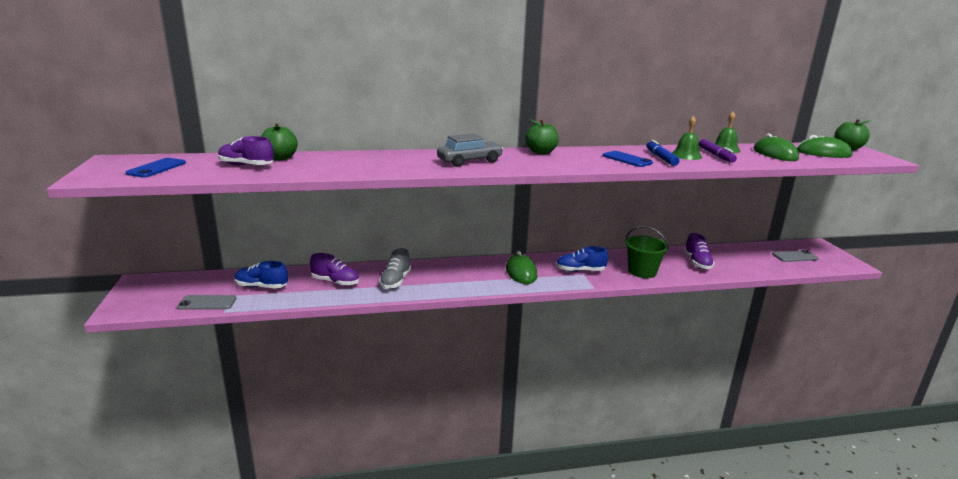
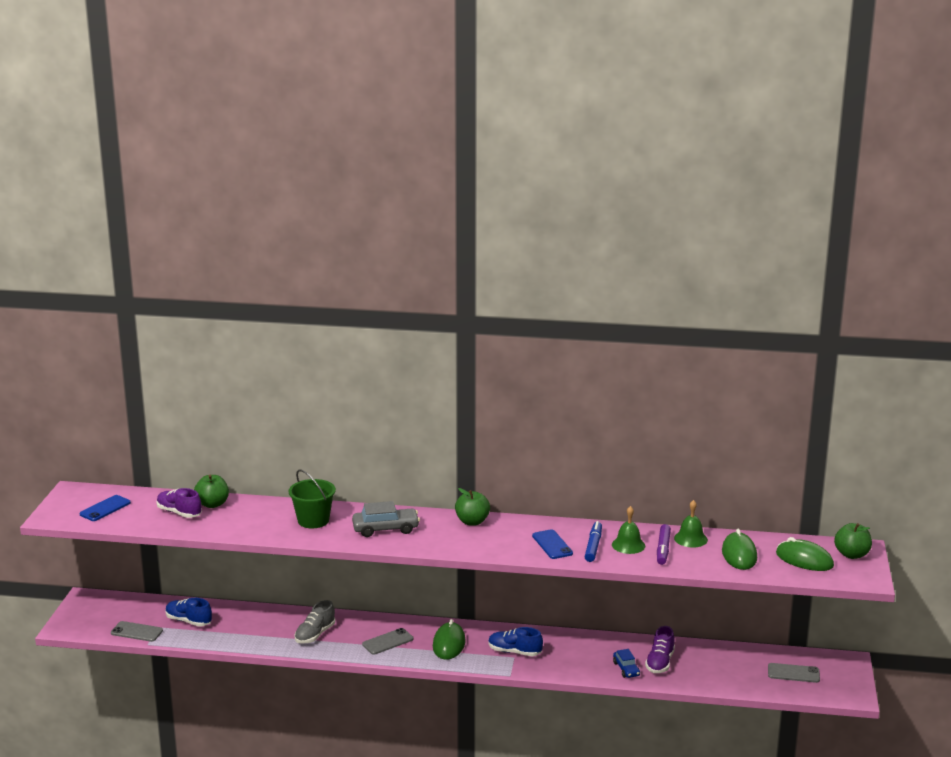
camera: 20 degrees right, 0 degrees up
(335, 282) = (258, 626): purple shoe -> none
(466, 278) = (388, 642): none -> grey phone
(642, 271) = (582, 664): green bucket -> green bucket (313, 520)
(678, 270) = (626, 669): none -> blue car

